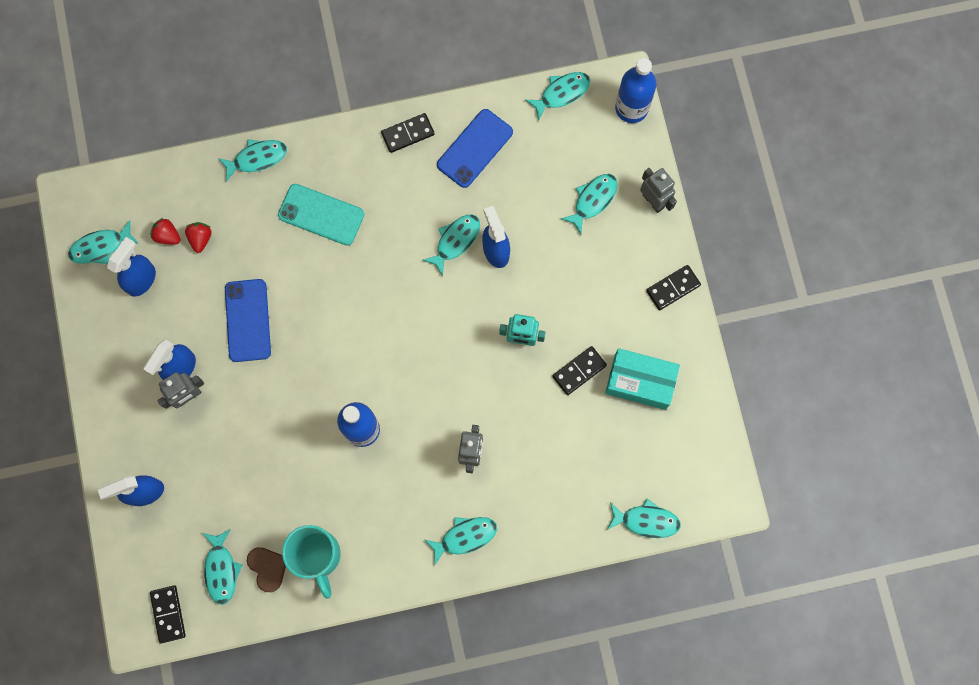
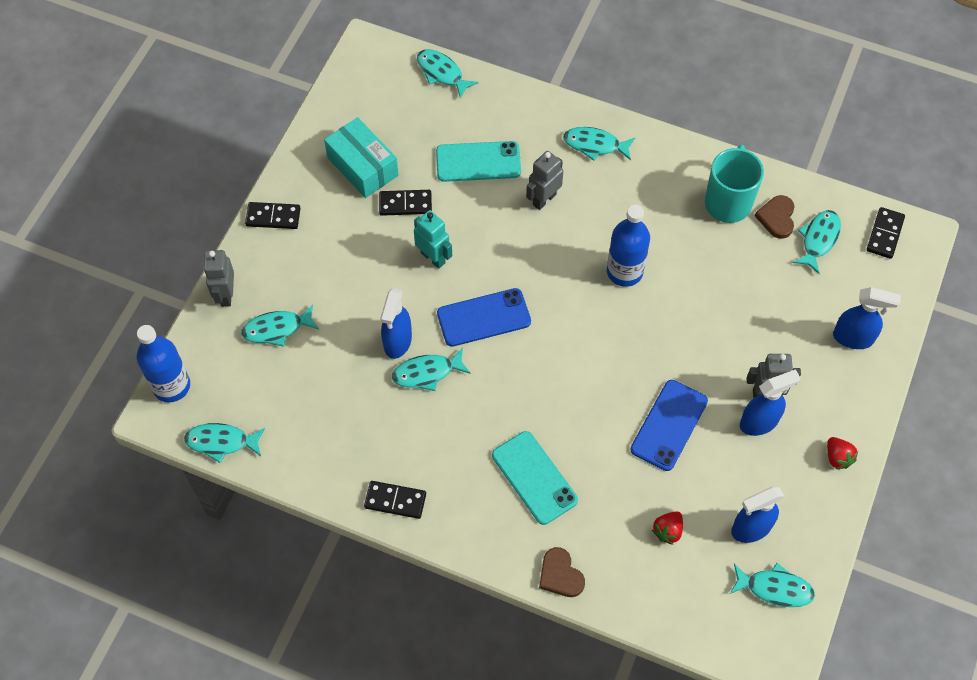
camera: 145 degrees left, 15 degrees down
(167, 236) = (699, 555): red strawberry -> red strawberry (837, 457)
(257, 158) = (560, 575): turquoise fish -> brown heart
(475, 148) = (343, 444): blue phone -> blue phone (484, 318)
(550, 451) = (478, 162): none -> turquoise phone

